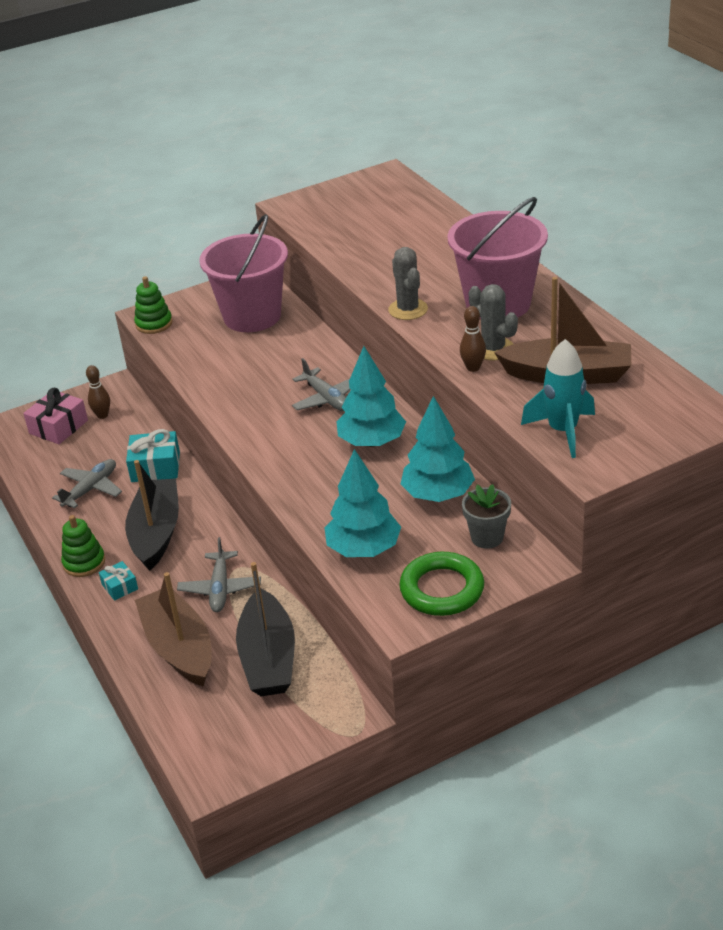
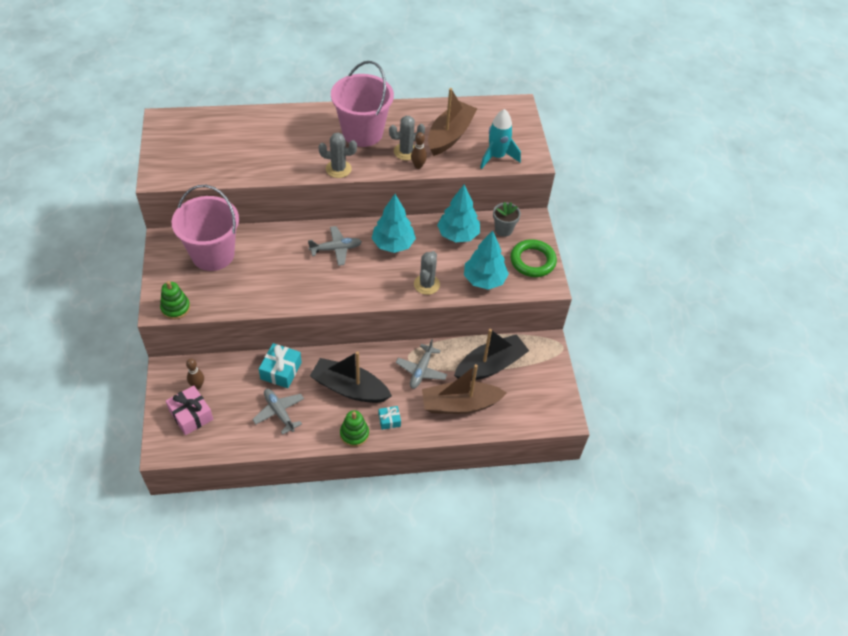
camera: 75 degrees left, 15 degrees up
(220, 588) = (421, 370): grey plane -> grey plane turned 90 degrees clockwise
(268, 658) = (490, 365): black boat -> black boat turned 45 degrees counterclockwise
(316, 496) = (426, 284): none -> grey cactus

